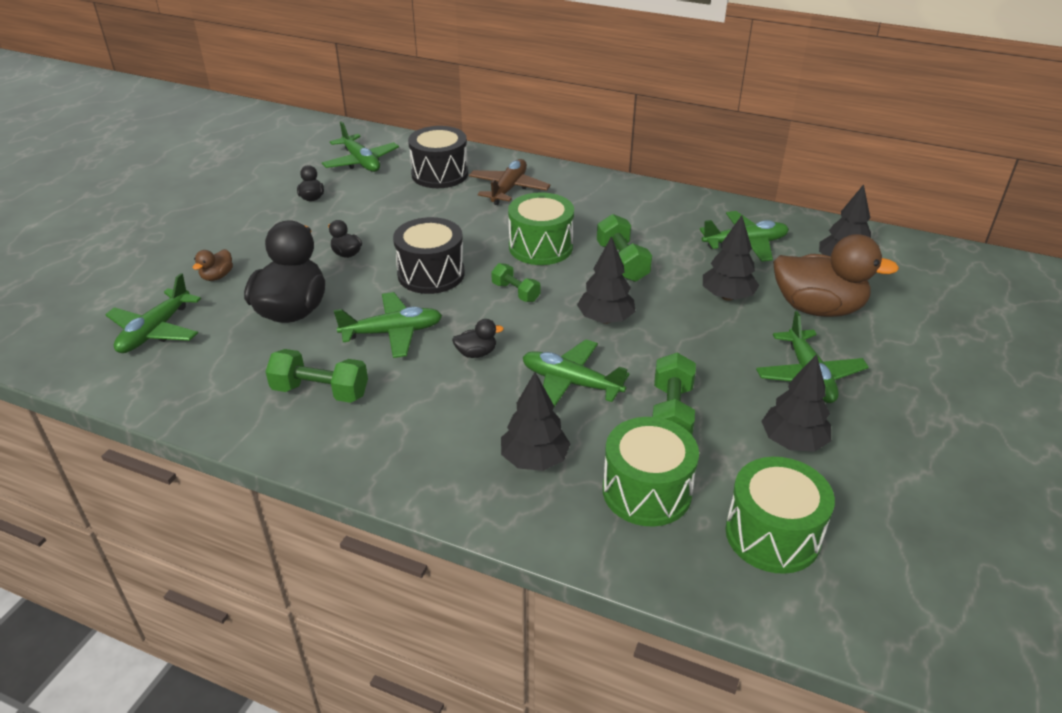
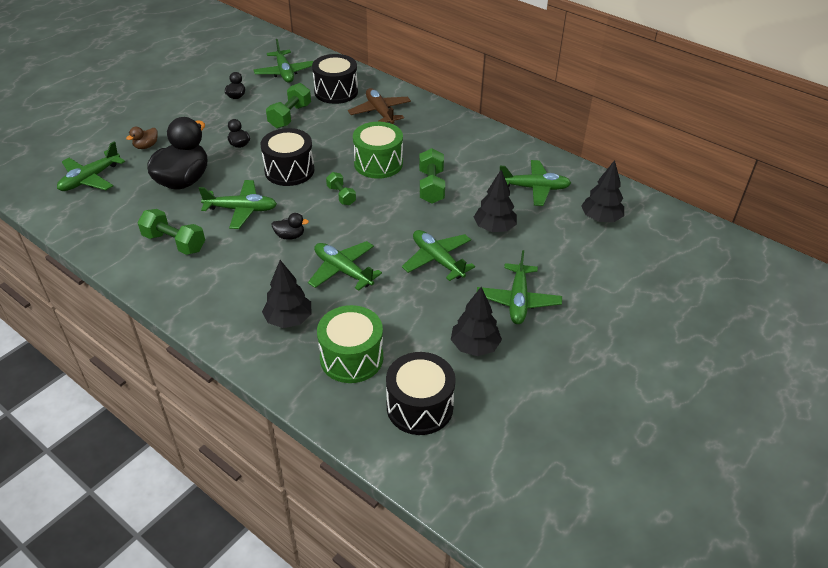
camera: 15 degrees right, 5 degrees up
(508, 189) = (380, 112): brown plane -> brown plane turned 60 degrees counterclockwise
(605, 319) = (394, 228): black tree -> none
(671, 414) = (400, 307): green dumbbell -> green dumbbell (290, 116)
(682, 346) = (437, 260): none -> green plane
(772, 535) = (419, 407): green drum -> black drum
(818, 308) = (558, 250): brown duck -> none

